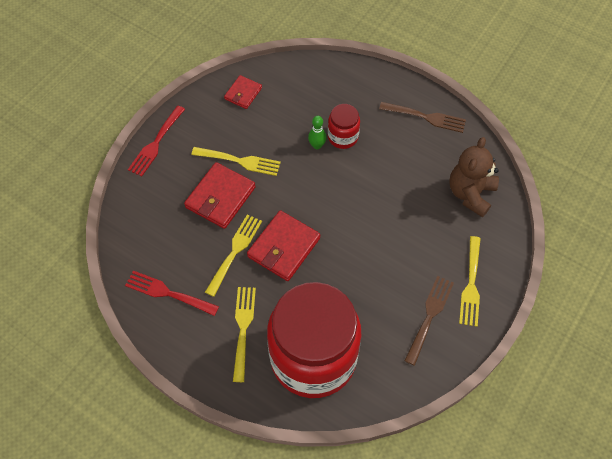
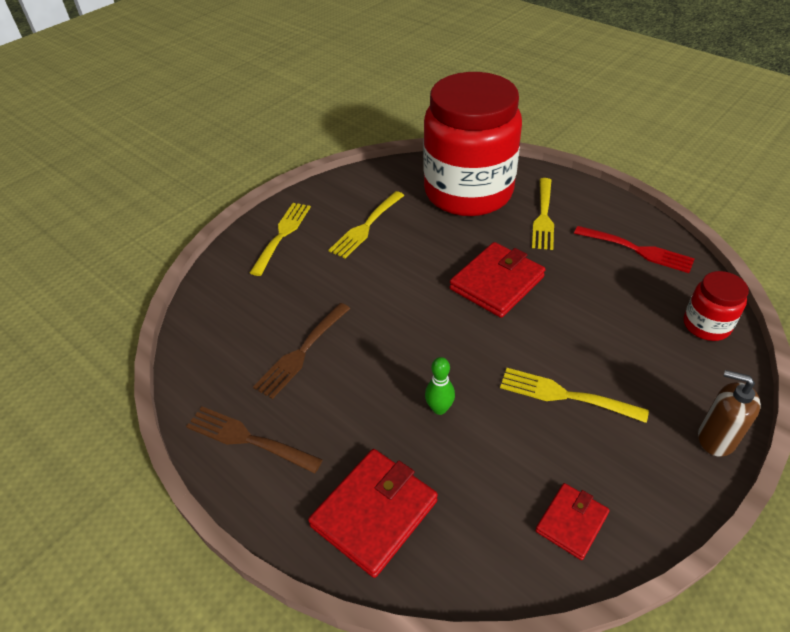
camera: 170 degrees left, 15 degrees down
(156, 143) = (716, 438): red fork -> brown soap dispenser
(220, 197) = (589, 346): red wallet -> red wallet (374, 513)
(235, 251) = (560, 283): yellow fork -> yellow fork (366, 226)
(343, 137) = (395, 418): red jar -> red jar (706, 325)
(429, 316) = (339, 214): brown fork -> brown fork (301, 352)
(470, 194) = (235, 323): brown teddy bear -> none

